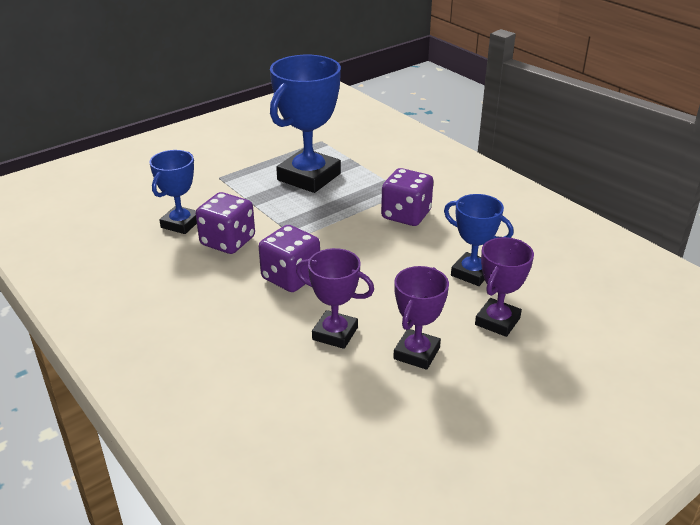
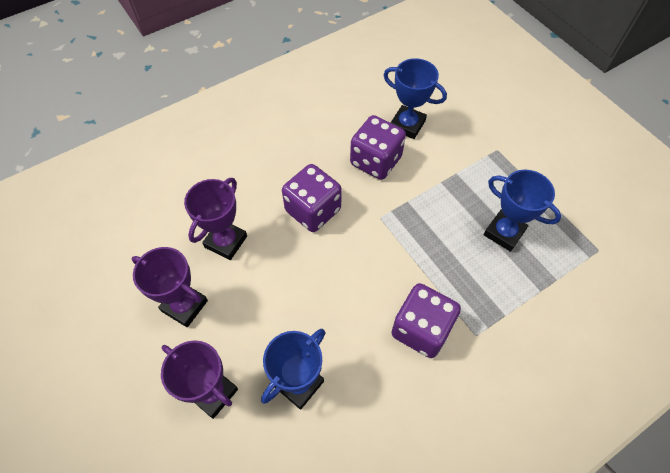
camera: 95 degrees right, 25 degrees up
(309, 177) = (504, 232): blue trophy -> blue trophy, size x0.58

